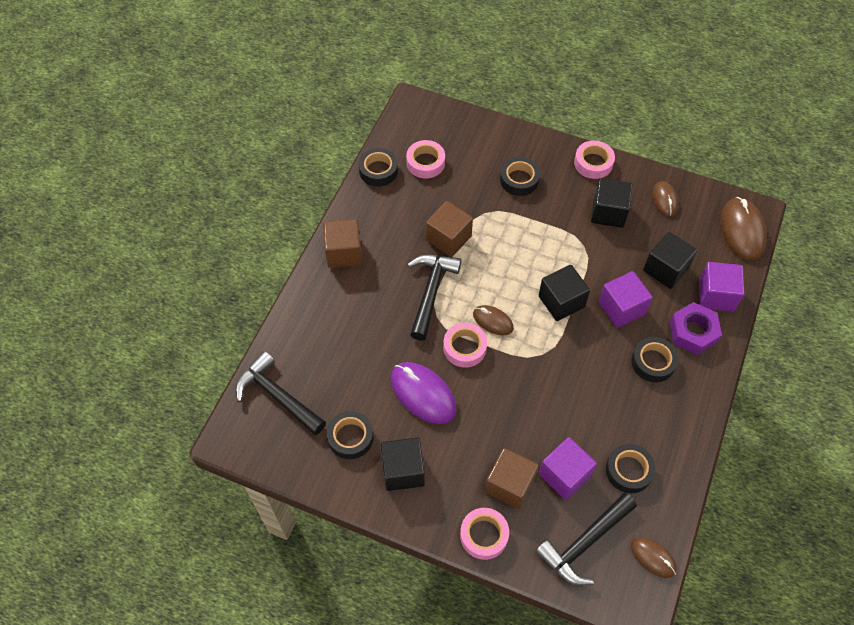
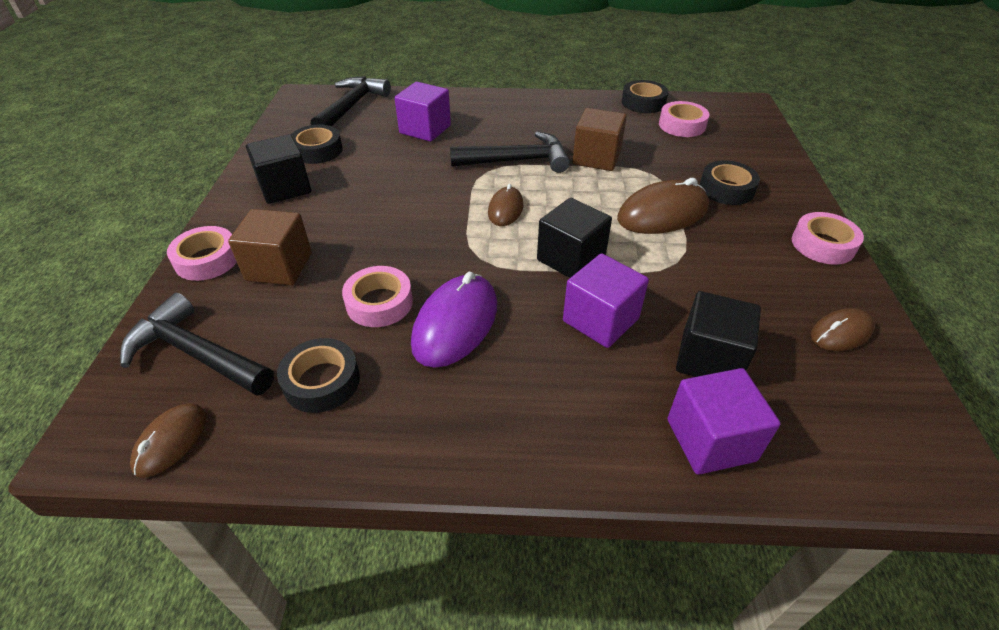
camera: 70 degrees right, 15 degrees down
(344, 252) = (529, 105): brown cube -> none
(423, 394) = (384, 181): purple mouse -> purple mouse (455, 324)
(464, 348) = (457, 196): pink tape -> pink tape (379, 303)
(564, 475) = (302, 313): purple cube -> purple cube (425, 129)
(608, 212) = (754, 275): black cube -> none
(653, 362) = (525, 375): black tape -> none
(693, 332) = (612, 419): purple nut -> none
(742, 231) = (888, 457): brown mouse -> brown mouse (662, 213)

